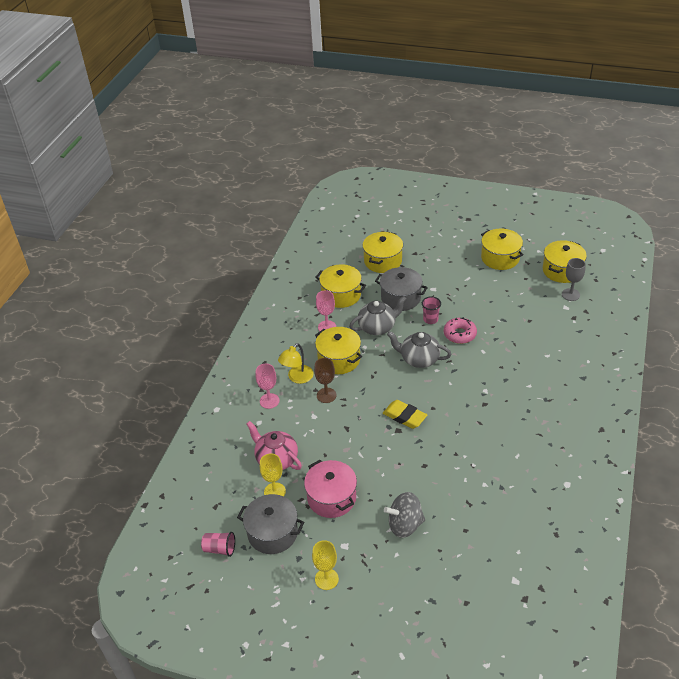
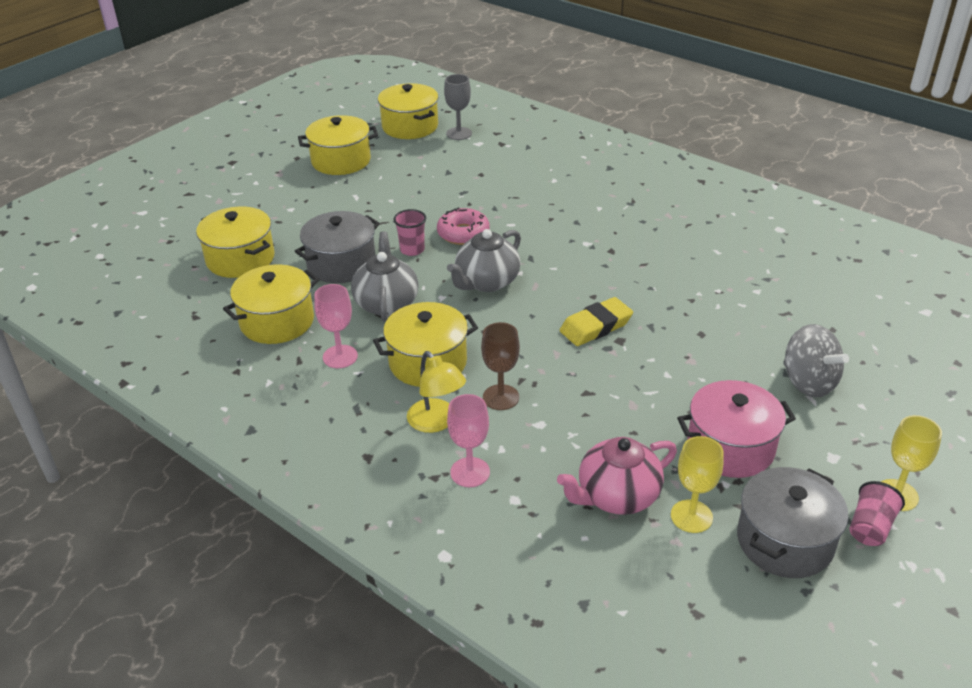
camera: 70 degrees left, 5 degrees down
(220, 549) = (803, 629): pink cup -> pink cup (870, 527)
(405, 525) = (808, 382): grey spinning top -> grey spinning top turned 45 degrees counterclockwise

